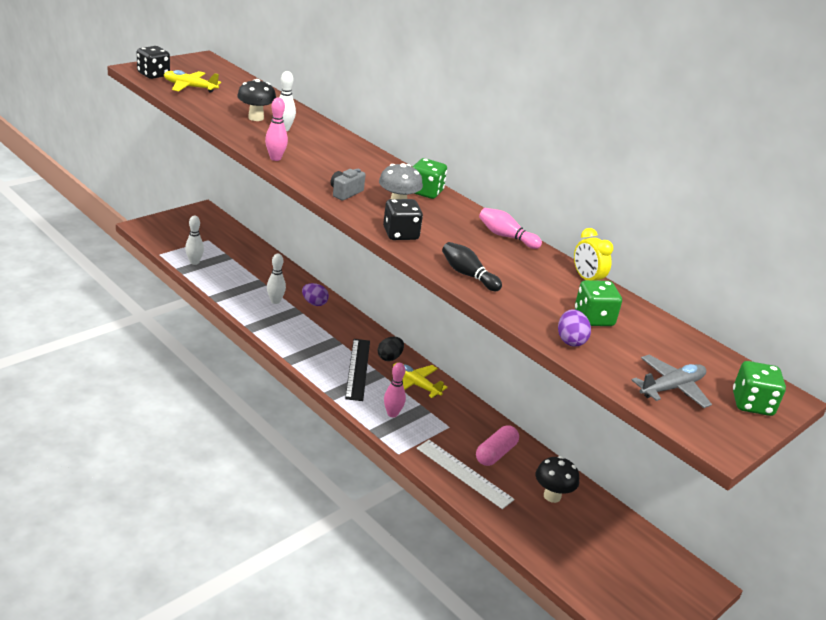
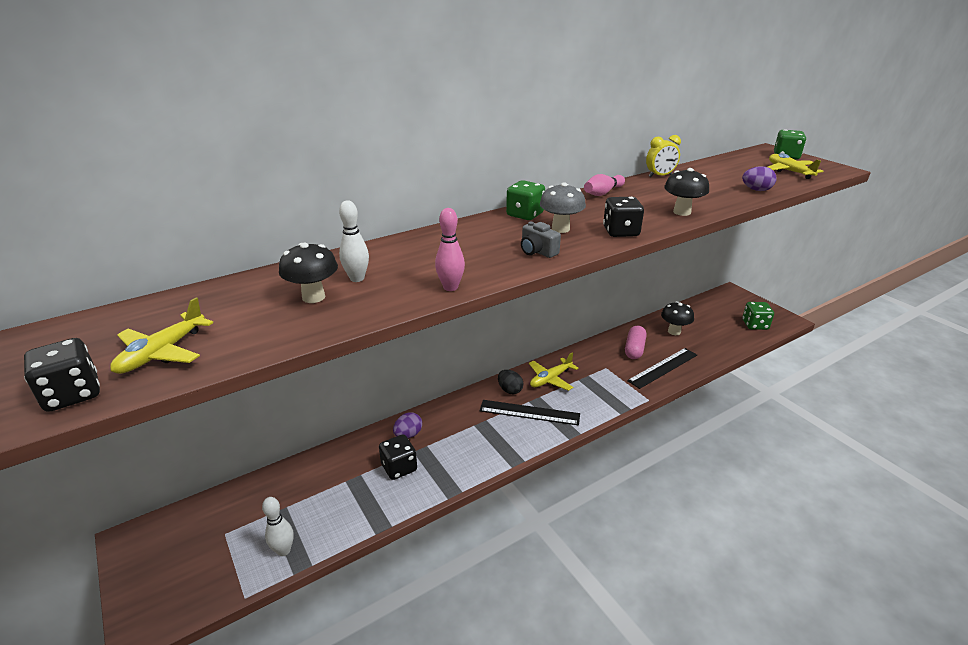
camera: 75 degrees left, 0 degrees up
(275, 301) = (399, 467): white bowling pin -> black dice
(392, 414) = (595, 397): pink bowling pin -> none
(464, 473) = (663, 367): white ruler -> black ruler
(468, 275) = (682, 212): black bowling pin -> black mushroom
(495, 453) = (634, 349): pink capsule -> pink capsule turned 60 degrees clockwise
(593, 318) = (718, 180): green dice -> green dice (755, 325)
(671, 388) = (789, 171): grey plane -> yellow plane

